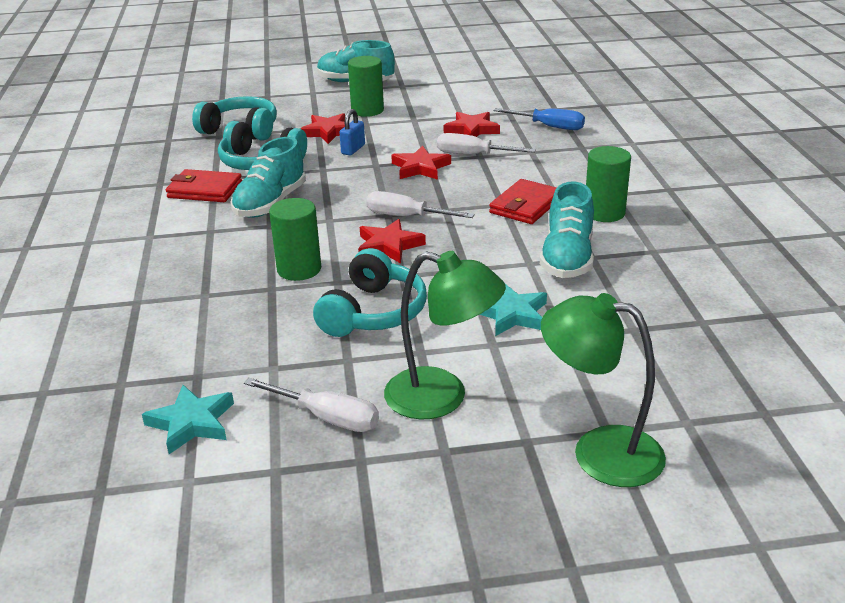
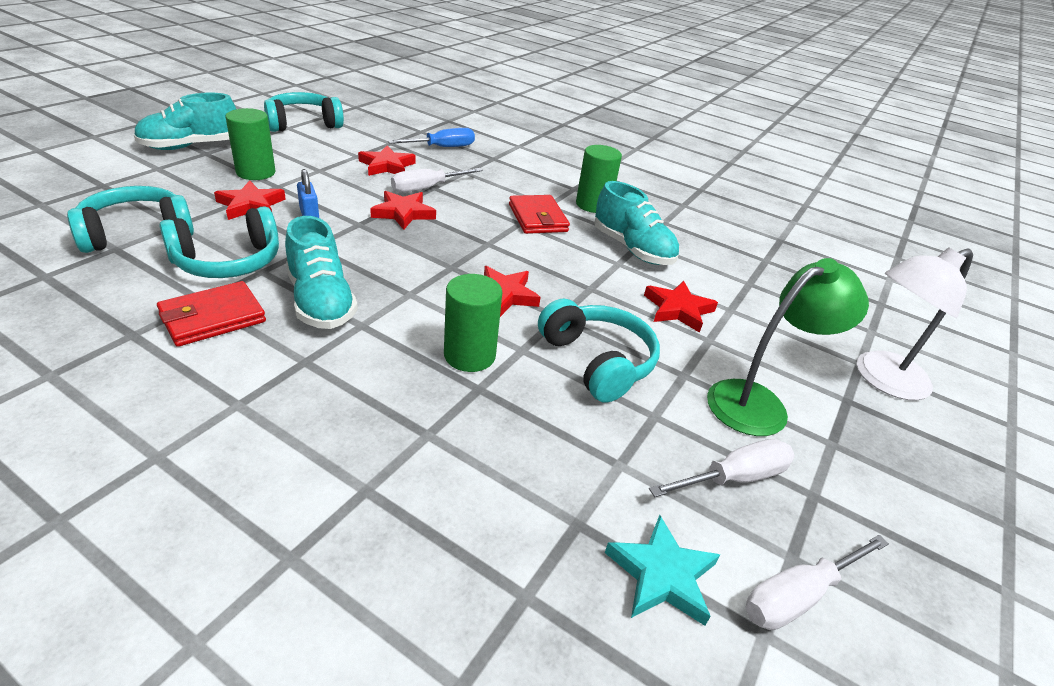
camera: 55 degrees left, 5 degrees up
(407, 217) = (470, 262): white screwdriver -> white screwdriver (798, 595)
(462, 81) = (303, 124): none -> turquoise headphones
(511, 314) = (678, 309): turquoise star -> red star
(599, 451) = (881, 379): green lamp -> white lamp

